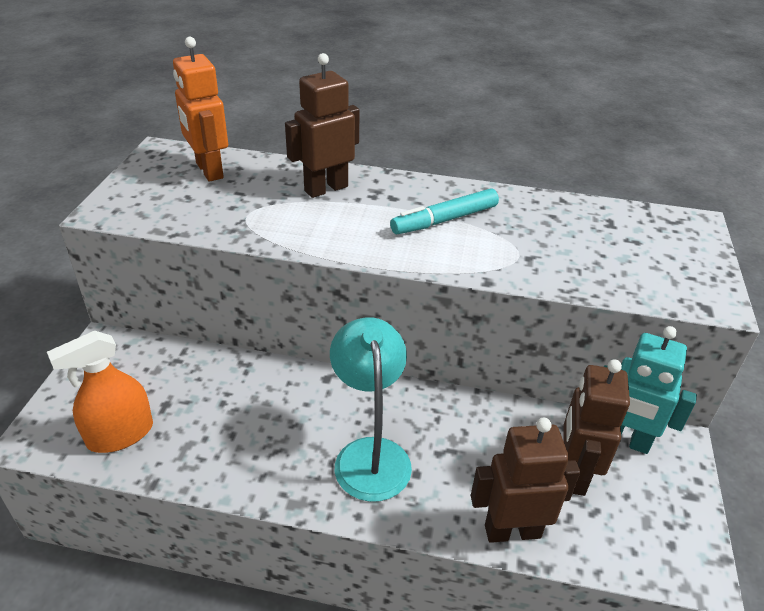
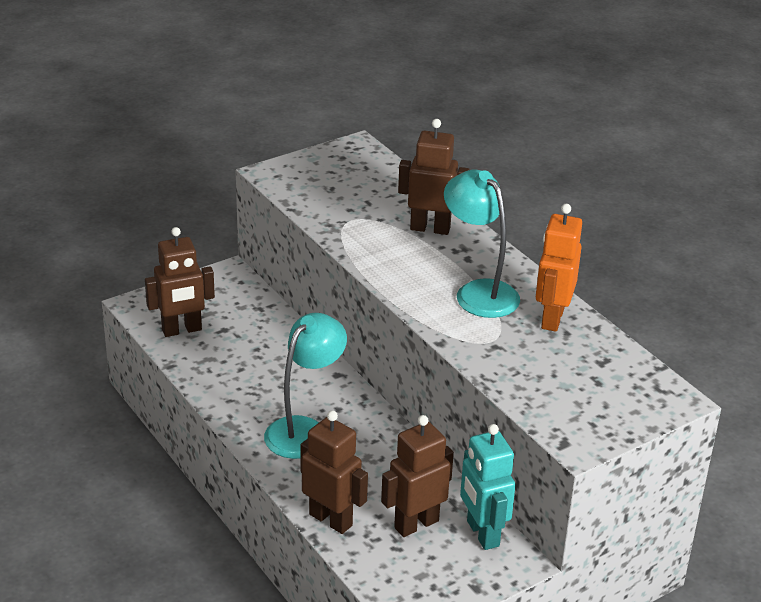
camera: 45 degrees right, 5 degrees down
(120, 434) = (182, 330): orange spray bottle -> brown robot
(208, 171) = (369, 176): orange robot -> orange robot (552, 318)
(444, 220) = (479, 292): turquoise marker -> turquoise lamp

